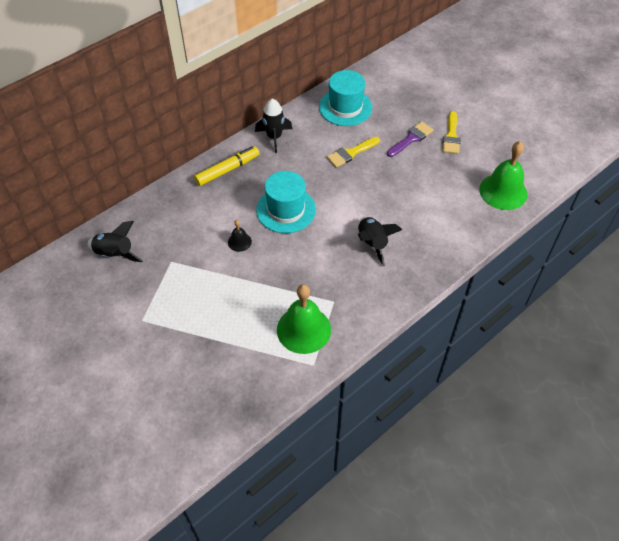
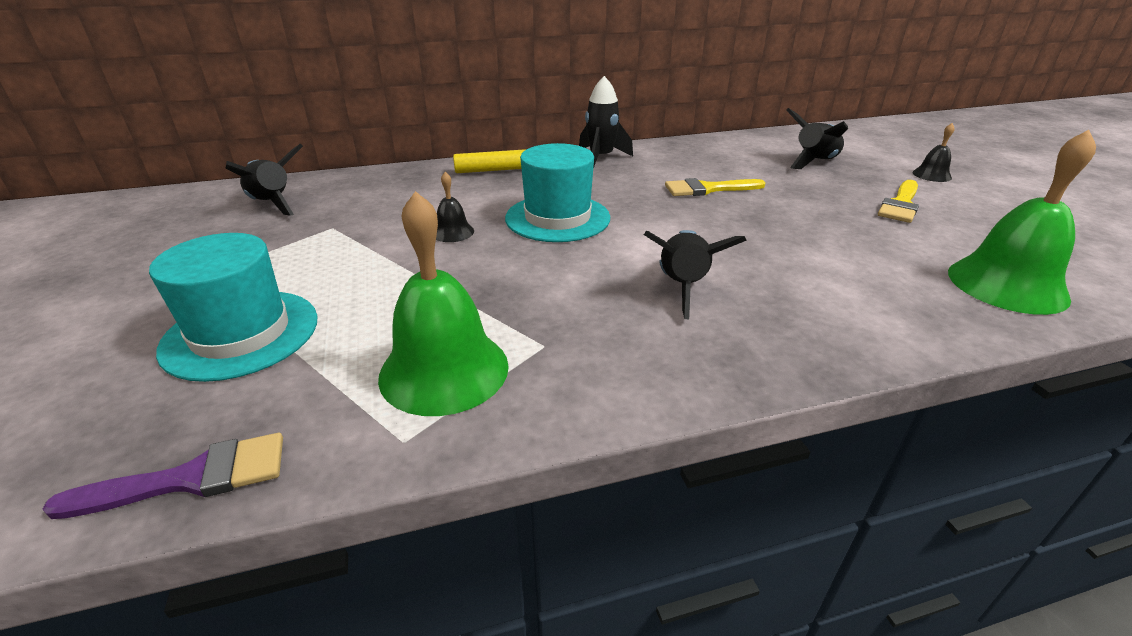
camera: 25 degrees right, 20 degrees down
(345, 107) = (726, 153): turquoise hat -> turquoise hat (241, 334)
(398, 102) = (814, 162): none -> black rocket
(411, 139) = (822, 194): purple brush -> purple brush (191, 478)
(462, 97) = (931, 175): none -> black bell

